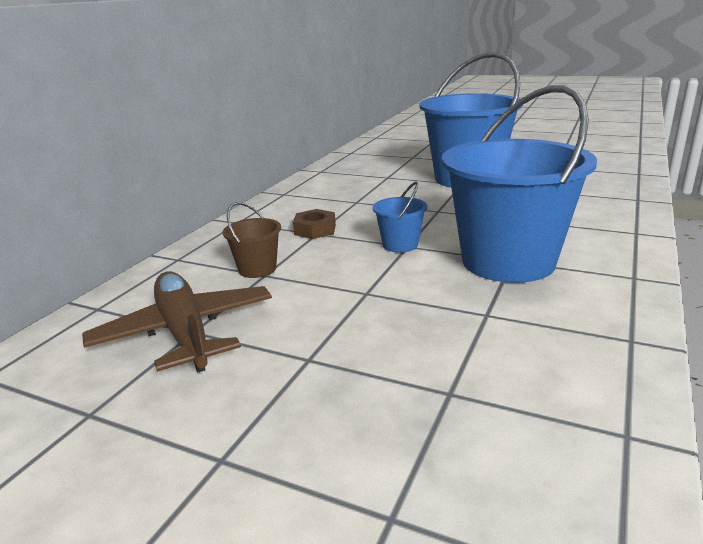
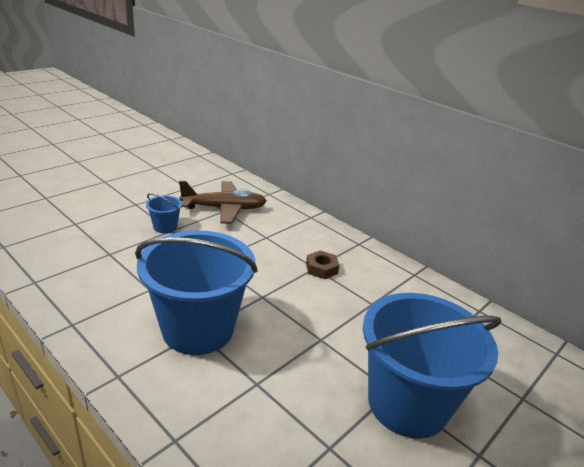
camera: 105 degrees right, 5 degrees up
(257, 269) = (275, 236): brown bucket -> none
(400, 245) = (266, 294): blue bucket -> blue bucket (165, 227)

